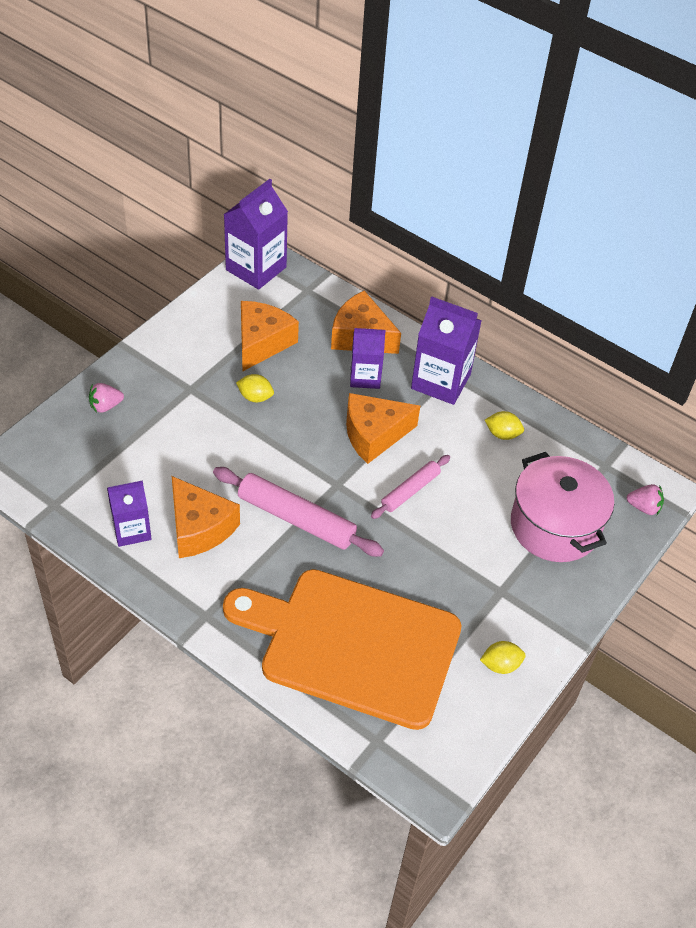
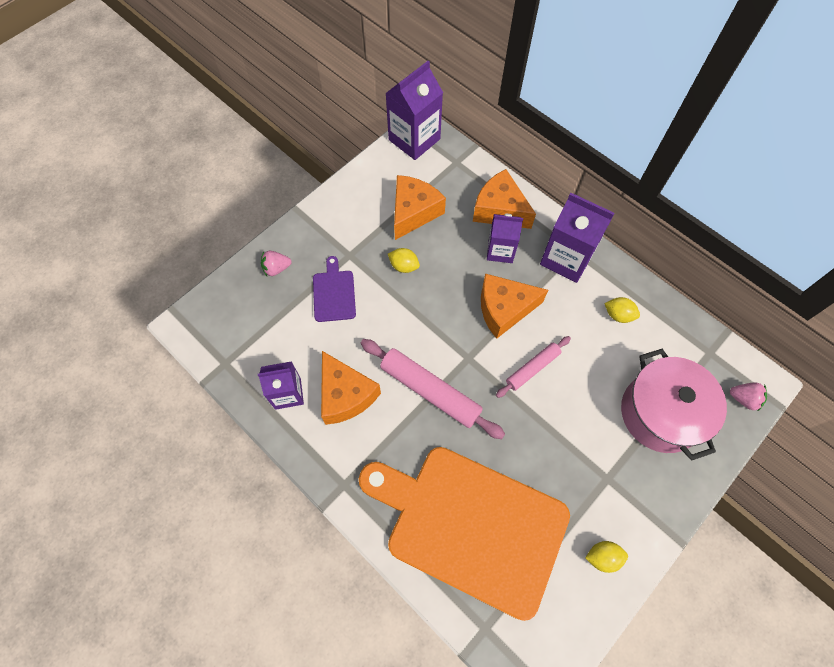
camera: 10 degrees right, 15 degrees up
(176, 428) = (334, 293): none -> purple cutting board

